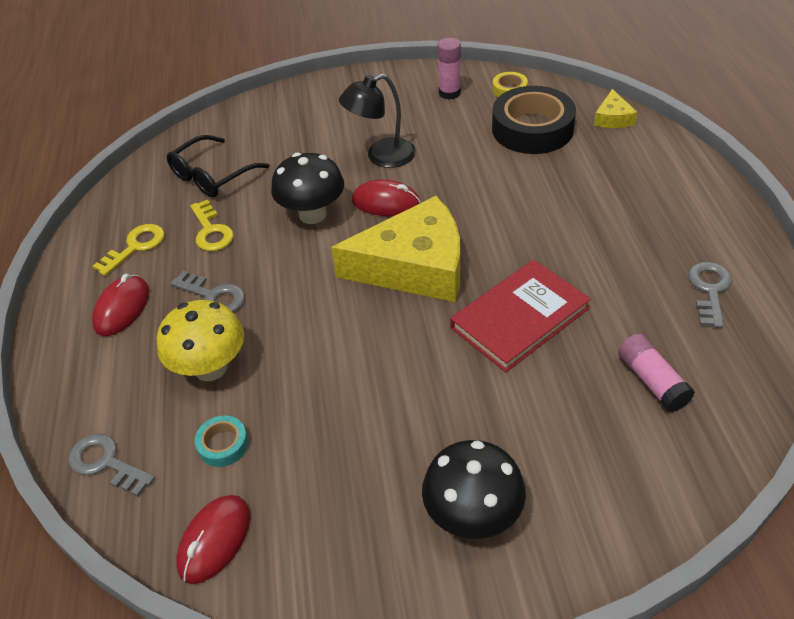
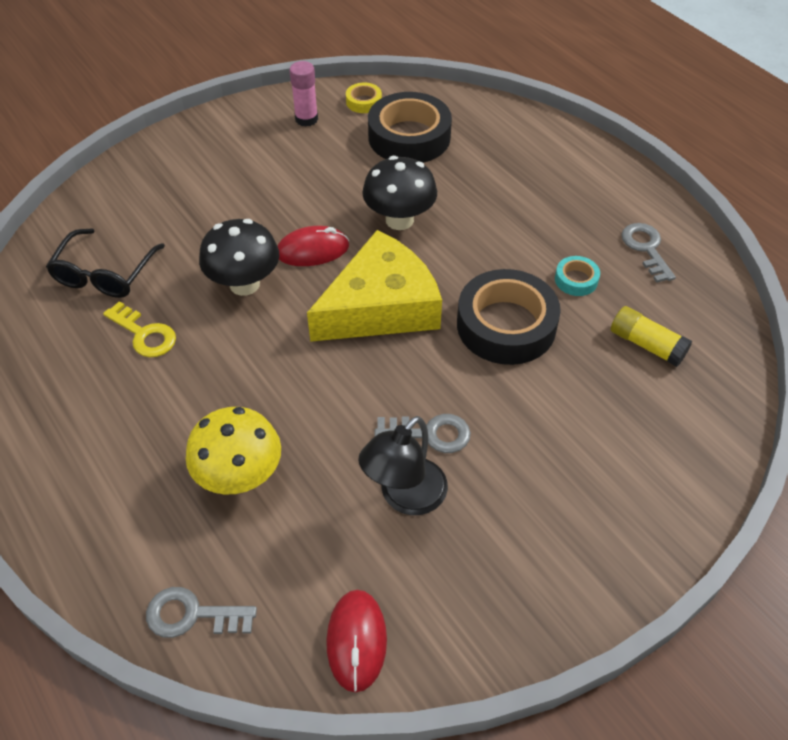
camera: 30 degrees left, 5 degrees up
(122, 308) = (98, 449): red mouse -> none
(135, 247) = (67, 378): yellow key -> none
(213, 296) = (193, 402): grey key -> grey key (430, 434)
(223, 445) = (304, 547): turquoise tape -> turquoise tape (576, 280)
(381, 156) = (278, 203): black lamp -> black lamp (405, 497)
(473, 516) = (573, 519): black mushroom -> black mushroom (399, 220)
(519, 318) = (506, 325): red book -> black tape
(613, 118) = (476, 108): yellow cheese -> none
(652, 381) = (646, 345): pink glue stick -> yellow glue stick

